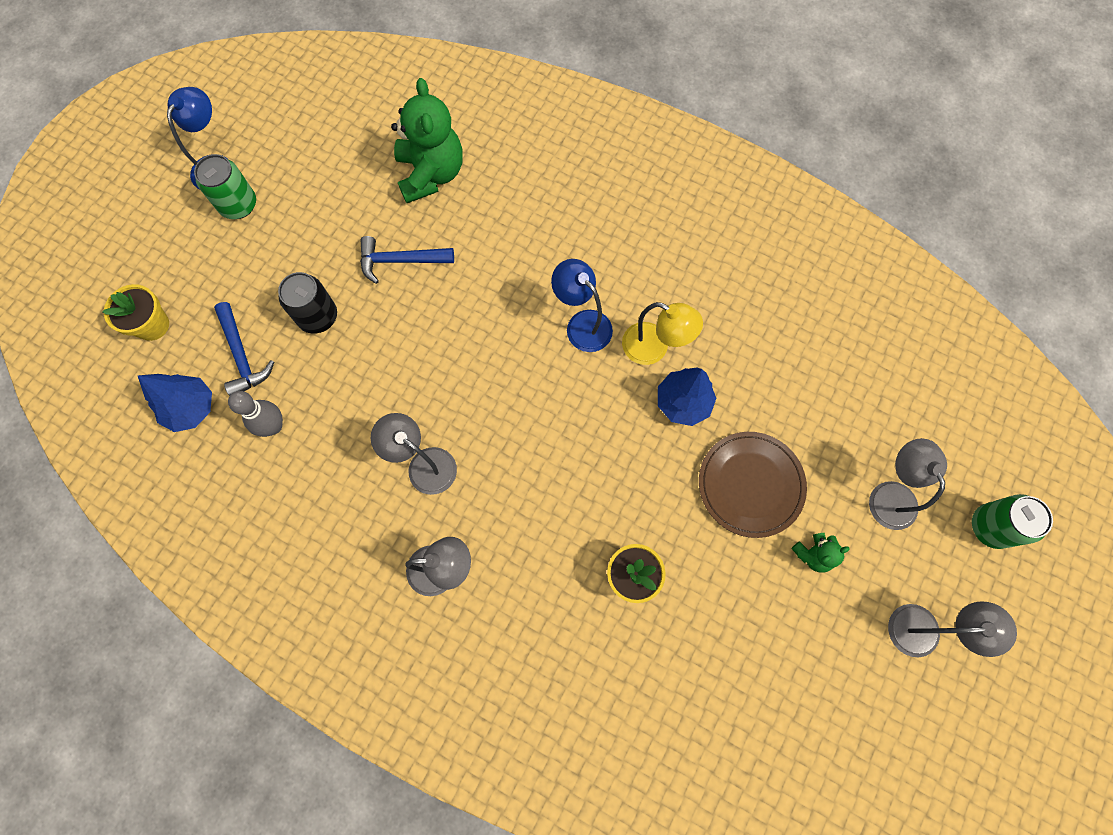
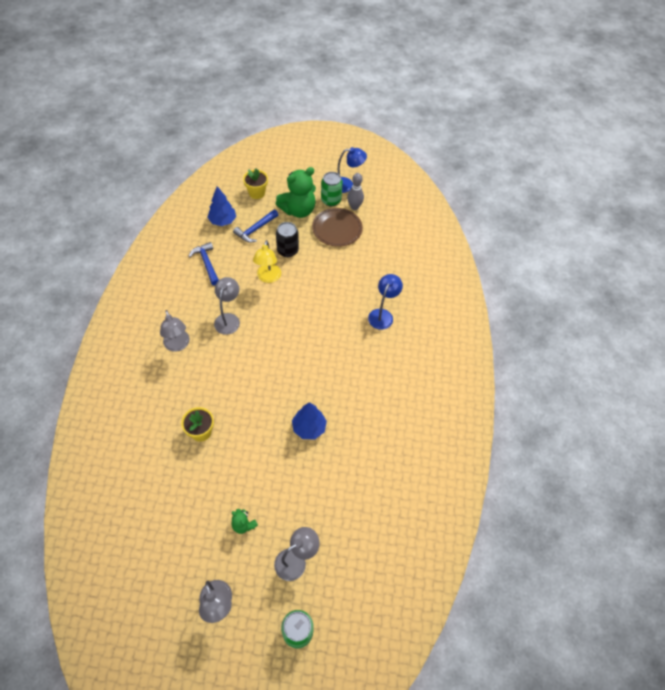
camera: 65 degrees right, 15 degrees down
(273, 426) = (225, 253): grey bowling pin -> grey bowling pin (354, 207)
(400, 261) = (332, 272): blue hammer -> blue hammer (207, 263)
(431, 174) = (387, 268): green teddy bear -> green teddy bear (298, 210)
(582, 324) = (334, 364): blue lamp -> blue lamp (382, 315)
(654, 348) = (335, 403): yellow lamp -> yellow lamp (268, 278)
(750, 485) = (273, 478): brown plate -> brown plate (337, 229)

